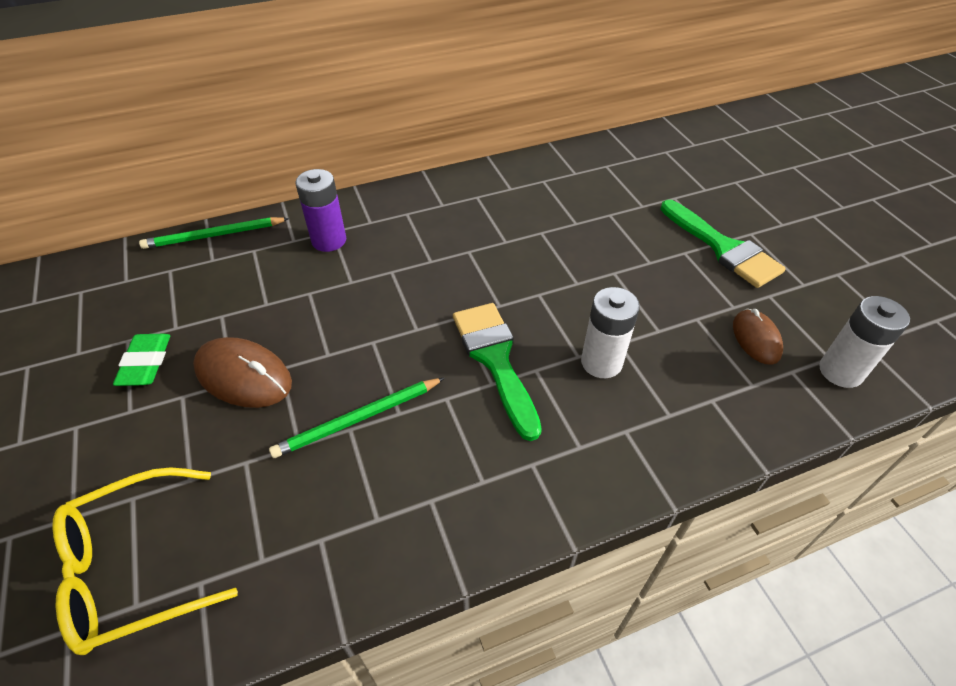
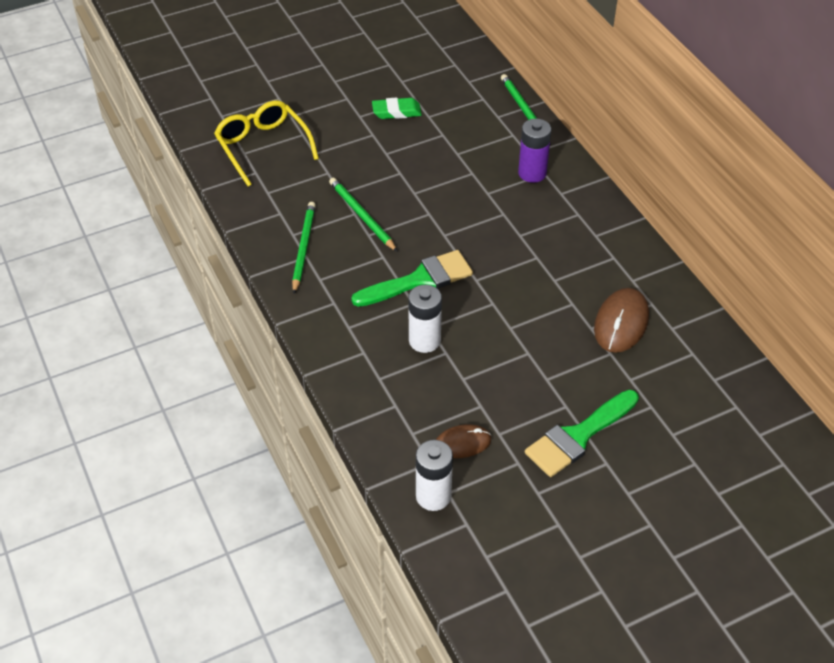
camera: 85 degrees right, 0 degrees up
(244, 376) = (391, 157): brown mouse -> brown mouse (621, 323)
(411, 503) = (303, 248): none -> green pencil

